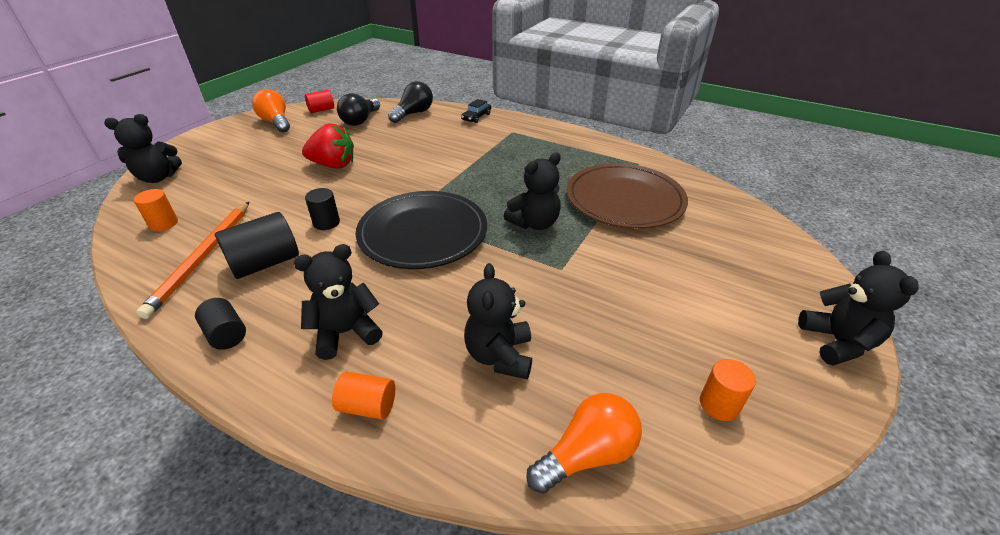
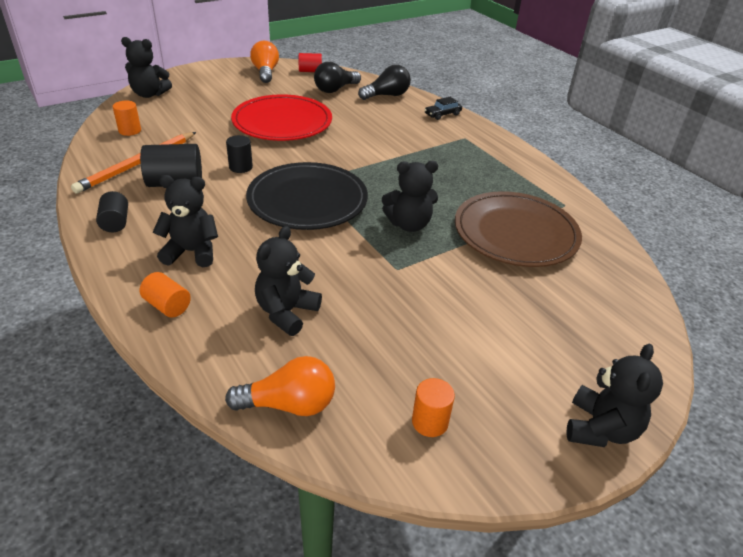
camera: 25 degrees right, 0 degrees up
(333, 165) = (282, 122): red strawberry -> red plate

